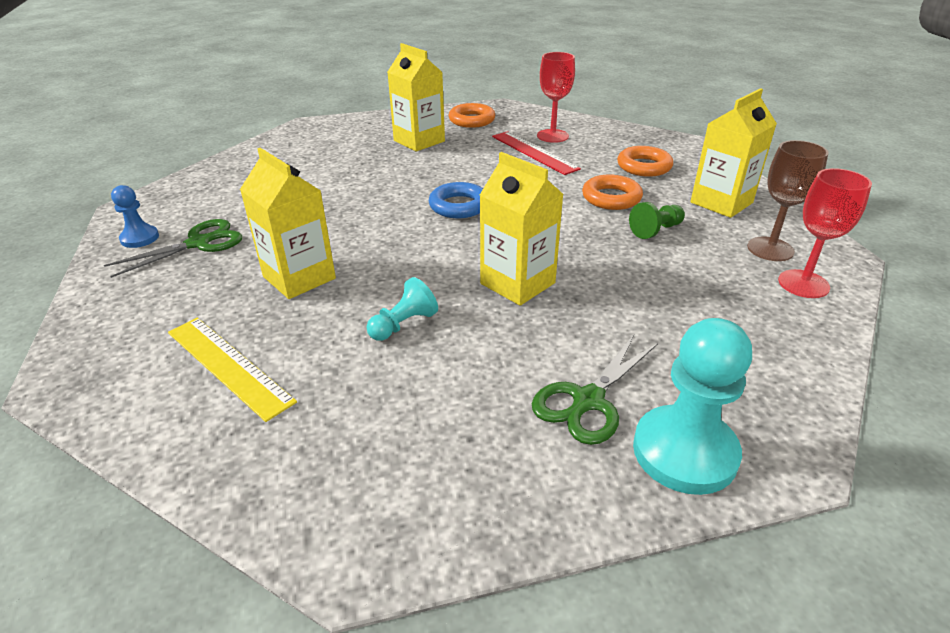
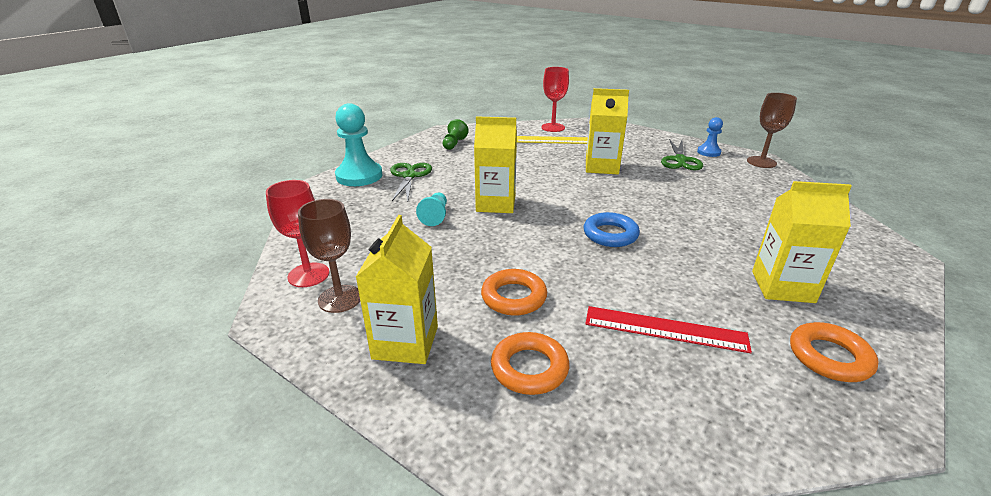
camera: 140 degrees right, 5 degrees down
(143, 204) = (761, 162): none -> brown goblet
(403, 324) = (521, 170): turquoise pawn -> turquoise pawn (435, 216)
(552, 136) = (699, 377): red goblet -> red goblet (553, 127)
(656, 230) = (445, 277): green pawn -> green pawn (454, 144)

